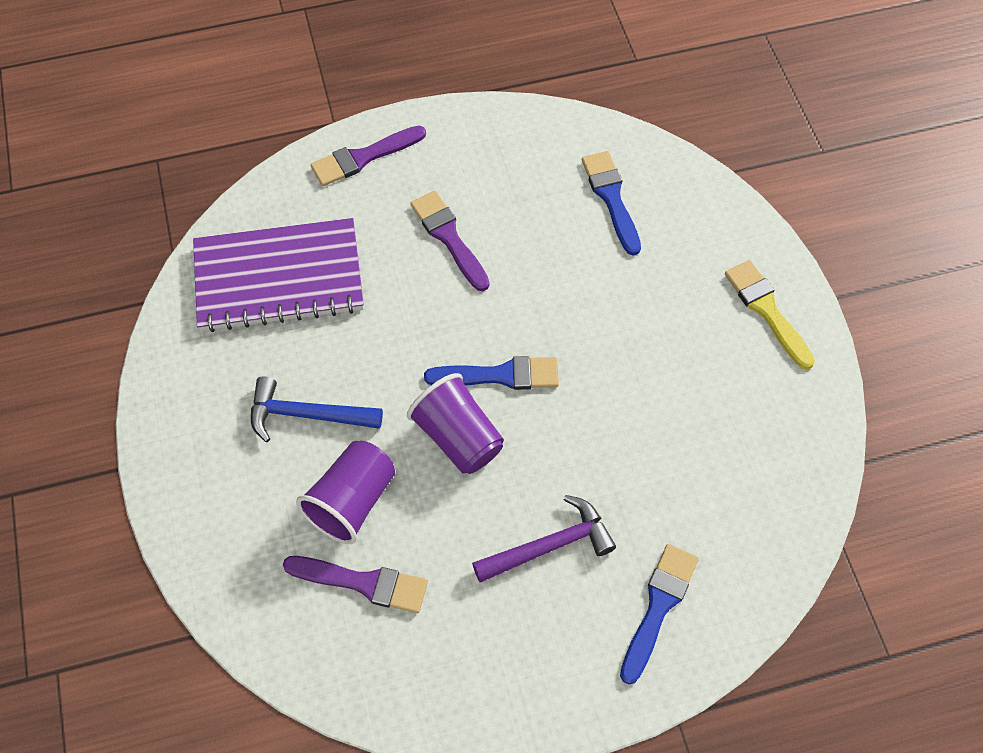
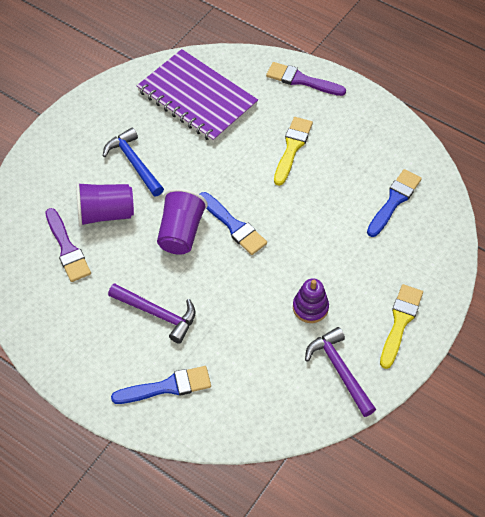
camera: 50 degrees right, 5 degrees down
(449, 237) = (292, 148): purple brush -> yellow brush
(677, 380) = (310, 307): none -> purple stacking toy
(779, 412) = (339, 370): none -> purple hammer

